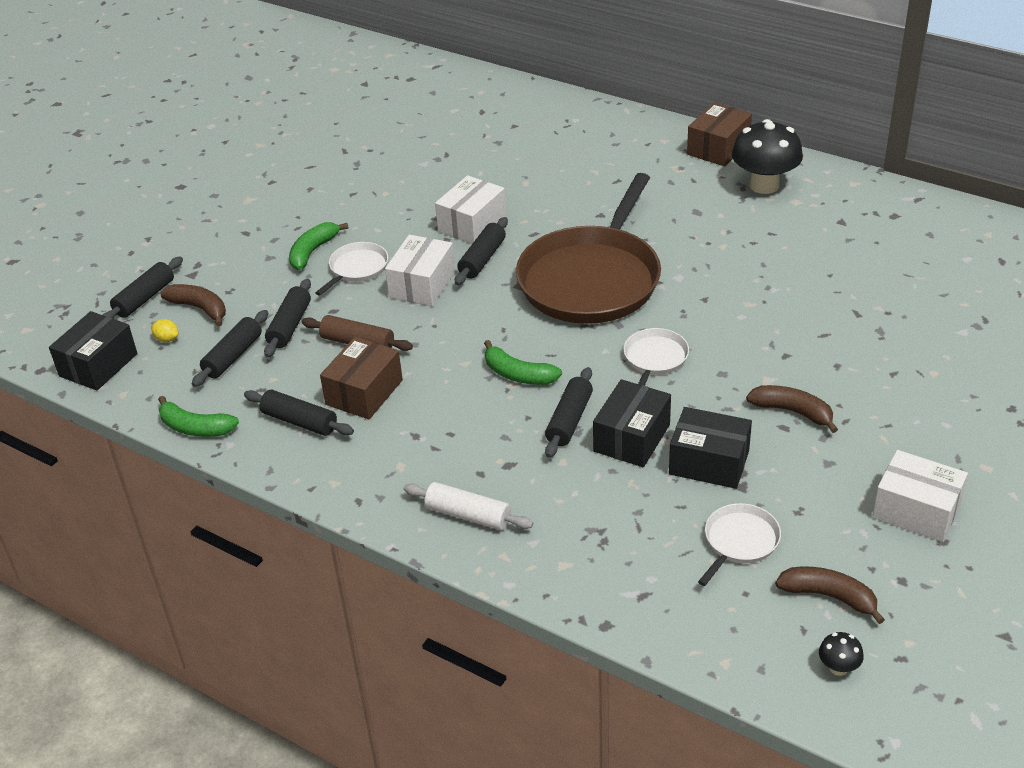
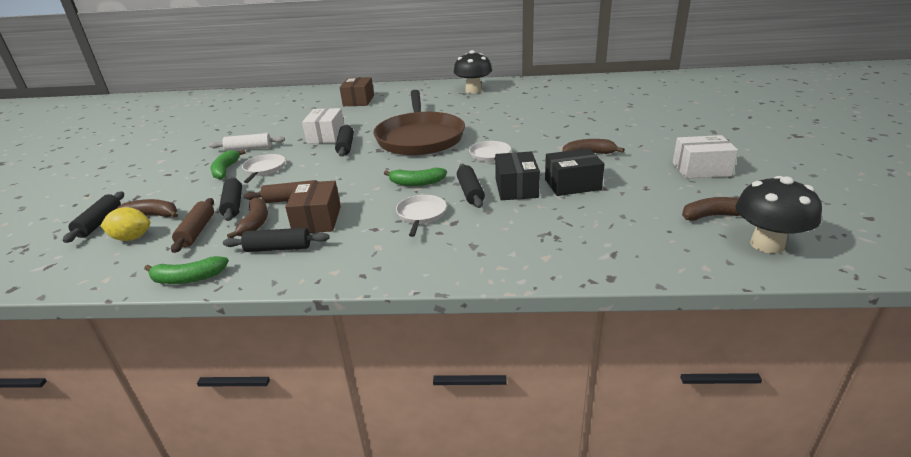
camera: 30 degrees left, 10 degrees down
(98, 365) = (72, 269): black box -> none
(167, 339) = (132, 238): yellow lemon -> yellow lemon, size x1.77
(233, 356) = (197, 231): black rolling pin -> brown rolling pin
(297, 369) = (255, 223): none -> brown banana
(422, 284) = (316, 164): white box -> none
(468, 515) = (453, 255): white rolling pin -> white rolling pin (249, 149)
(718, 148) = (436, 85): brown box -> brown box (358, 101)
(739, 541) = (634, 210): white pan -> white pan (421, 215)
(838, 668) = (767, 244): black mushroom -> black mushroom, size x2.31

